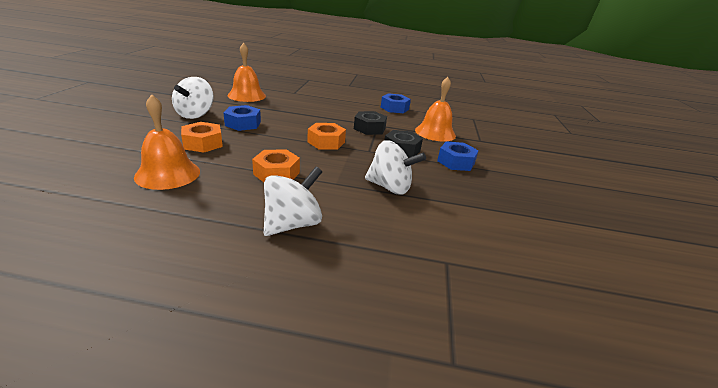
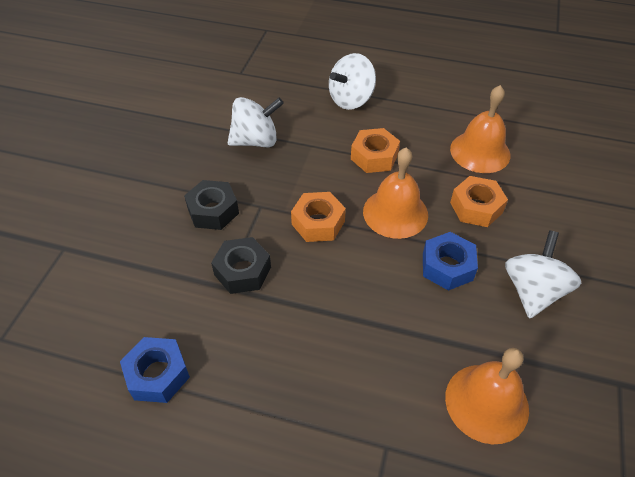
camera: 170 degrees left, 20 degrees up
(390, 187) = (256, 141): white spinning top -> white spinning top turned 135 degrees clockwise
(435, 133) = (129, 267): orange bell -> orange bell (395, 213)
(456, 162) = (150, 187): blue nut -> none

